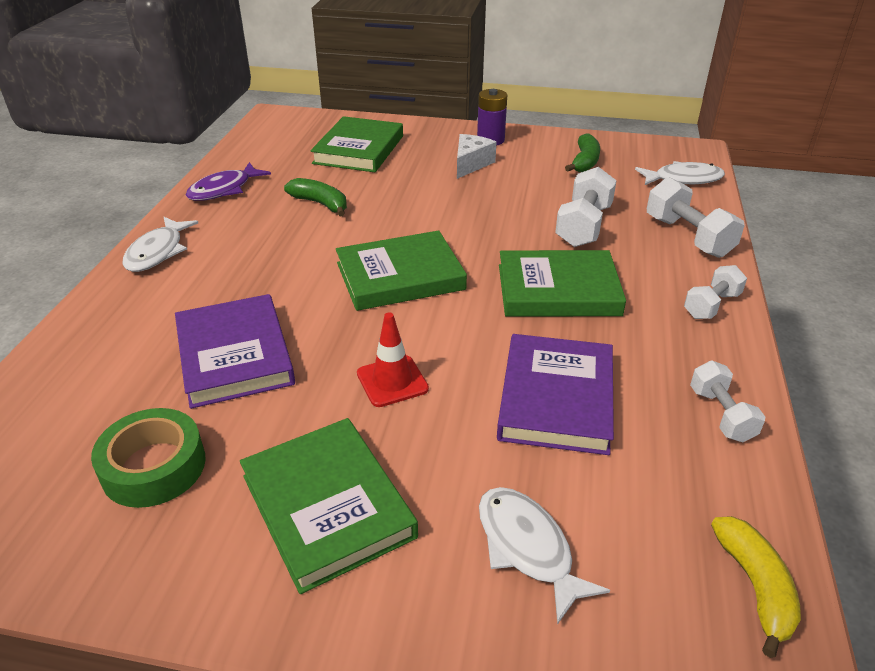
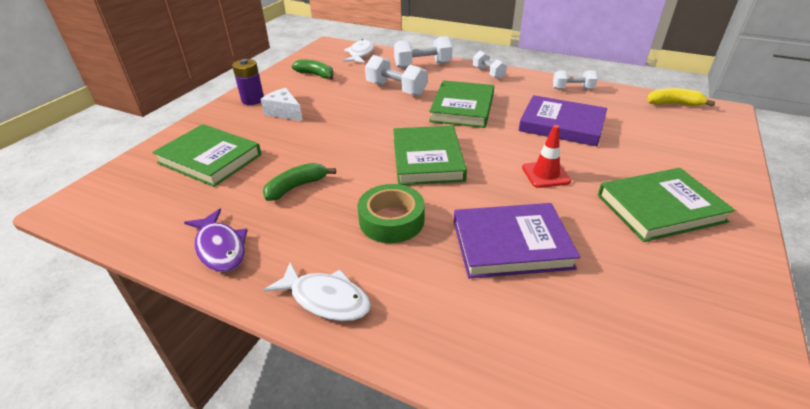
camera: 75 degrees left, 0 degrees up
(154, 467) = (642, 289): green tape -> green tape (391, 220)
(527, 548) = (670, 149): white fish -> none

